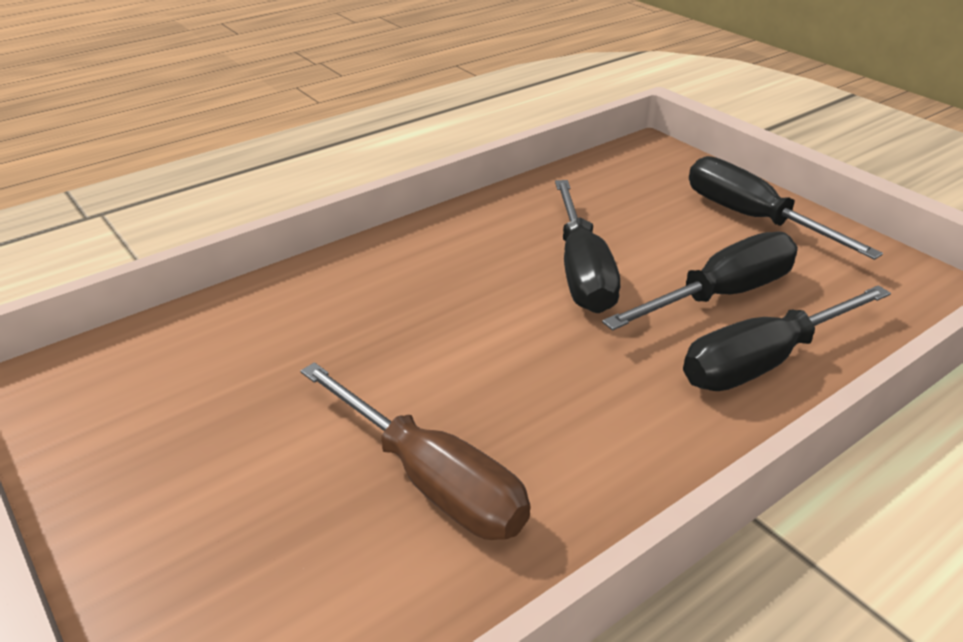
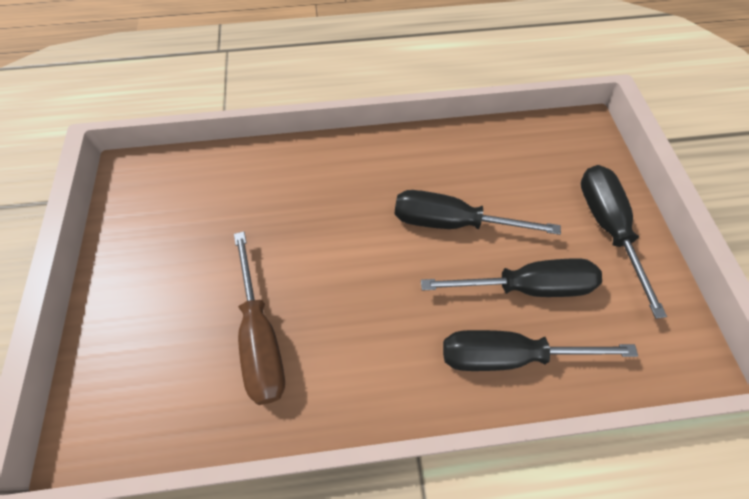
camera: 30 degrees right, 25 degrees up
(582, 271) = (452, 222): black screwdriver -> black screwdriver turned 75 degrees clockwise

